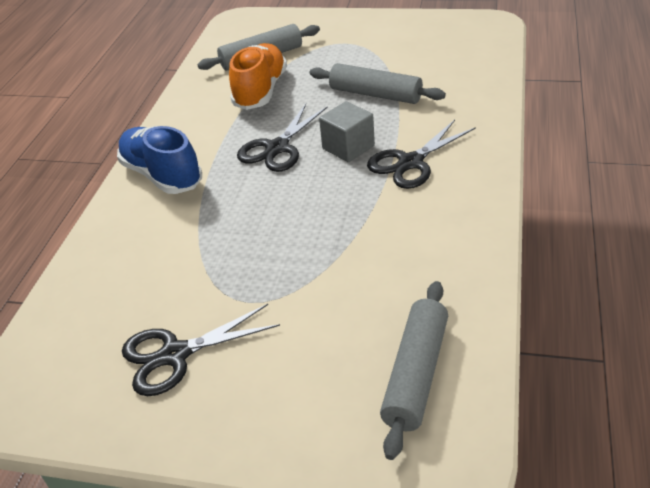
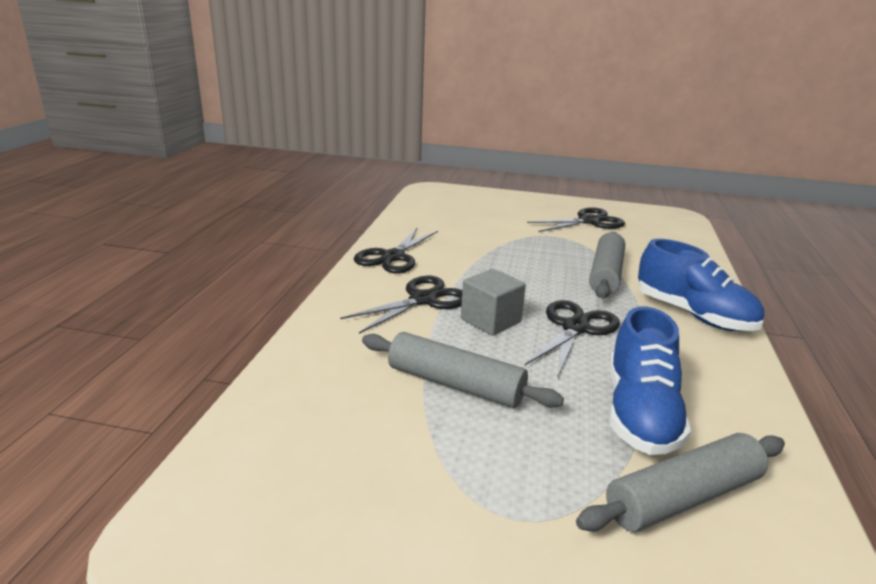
camera: 175 degrees right, 15 degrees down
(261, 91) = (640, 413): orange shoe -> blue shoe
(416, 374) = (443, 207): grey rolling pin -> grey rolling pin (605, 274)
(459, 223) = (392, 257): none -> black scissors

